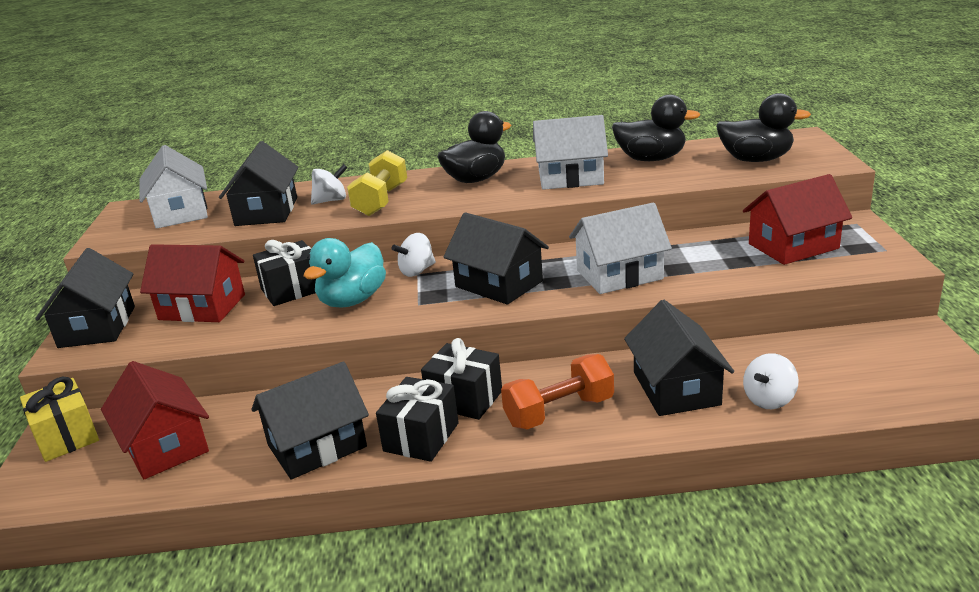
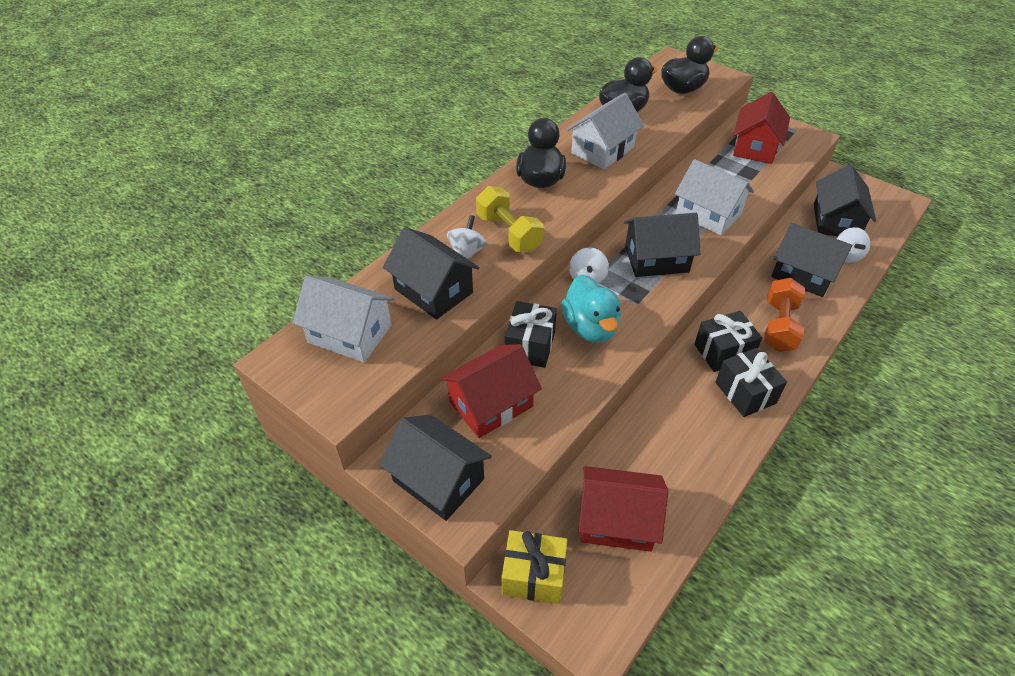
camera: 50 degrees left, 20 degrees up
(317, 446) = (704, 443): black house -> black house (836, 221)
(619, 275) = (708, 214): white house -> white house turned 75 degrees counterclockwise

